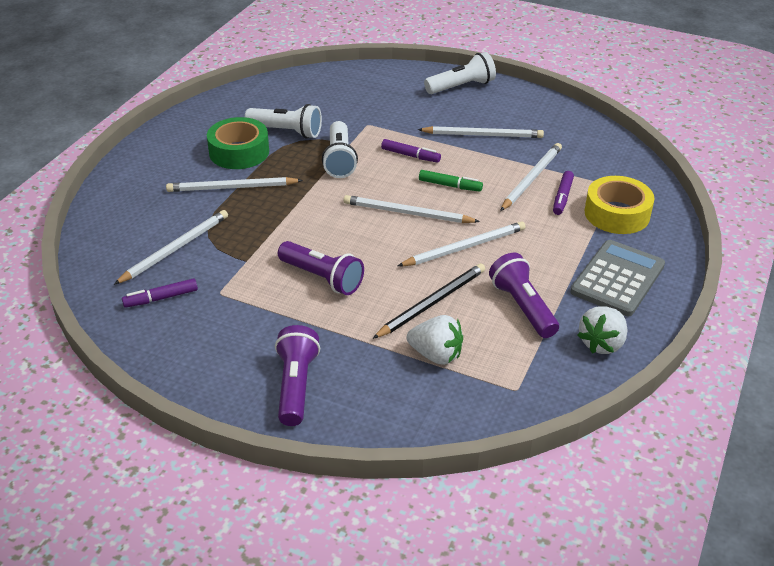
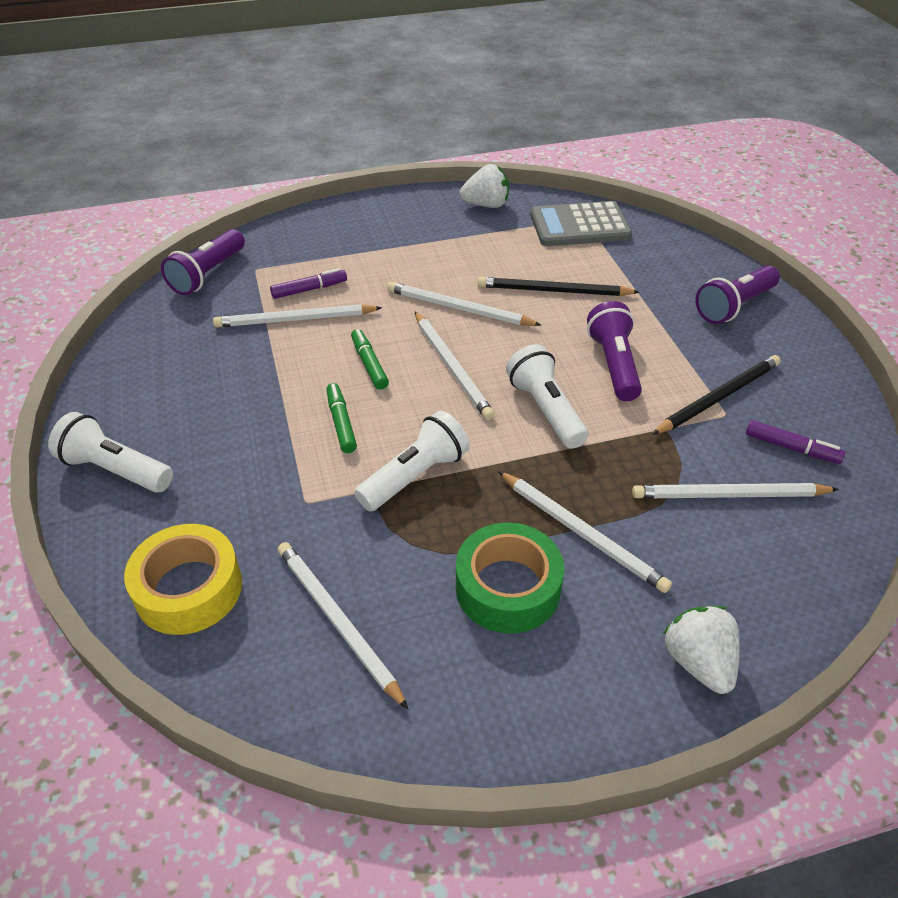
camera: 130 degrees left, 5 degrees up
(234, 301) = (718, 397): none -> black pencil
(286, 131) = (407, 574): white flashlight -> white flashlight (546, 410)
(410, 156) = (341, 423): purple marker -> green marker
(436, 355) = (604, 262): white strawberry -> white strawberry (698, 662)
(483, 135) = (235, 390): white pencil -> white pencil (337, 621)
(522, 307) = (495, 249): purple flashlight -> purple flashlight (208, 274)
(617, 214) = (303, 253): yellow tape -> yellow tape (189, 589)
(617, 279) = (400, 223): grey calculator -> grey calculator (579, 226)

